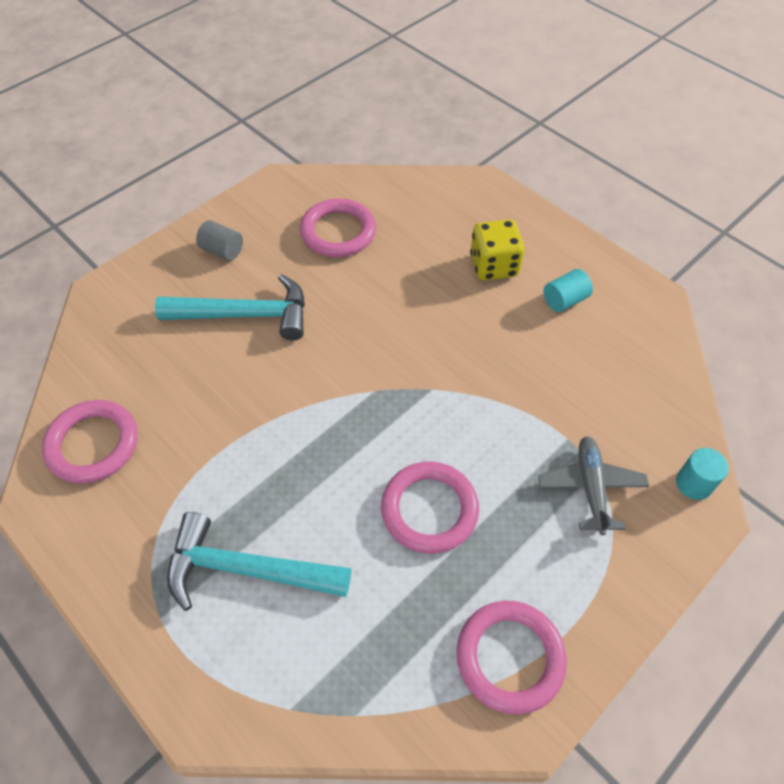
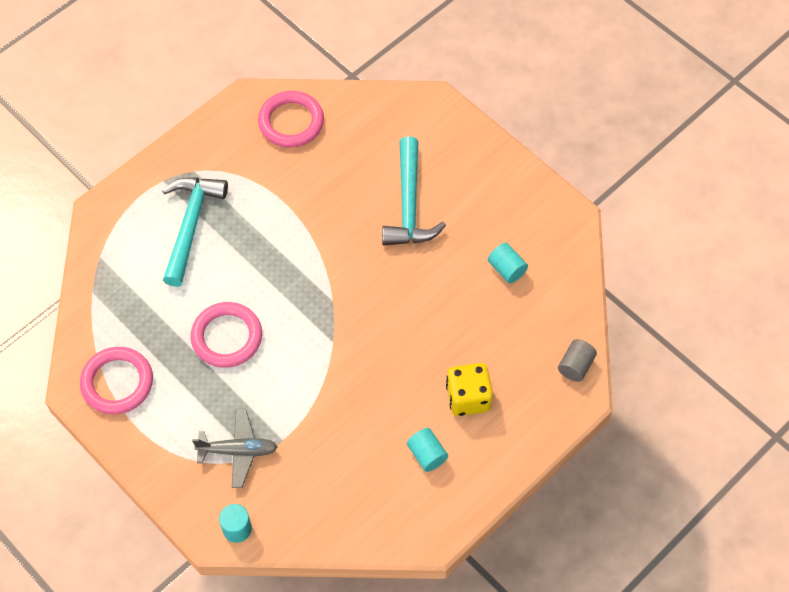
camera: 90 degrees right, 5 degrees up
(222, 250) = (481, 181): grey cylinder -> grey cylinder (575, 366)
(338, 232) = (506, 269): pink ring -> turquoise cylinder

